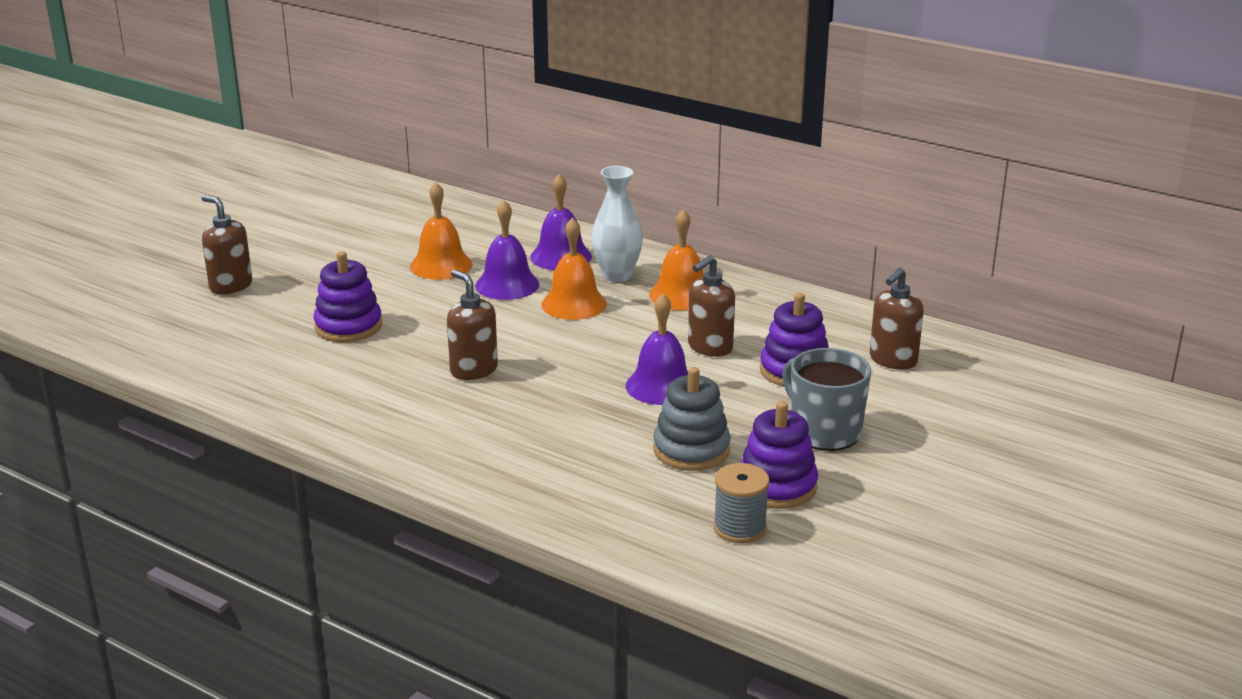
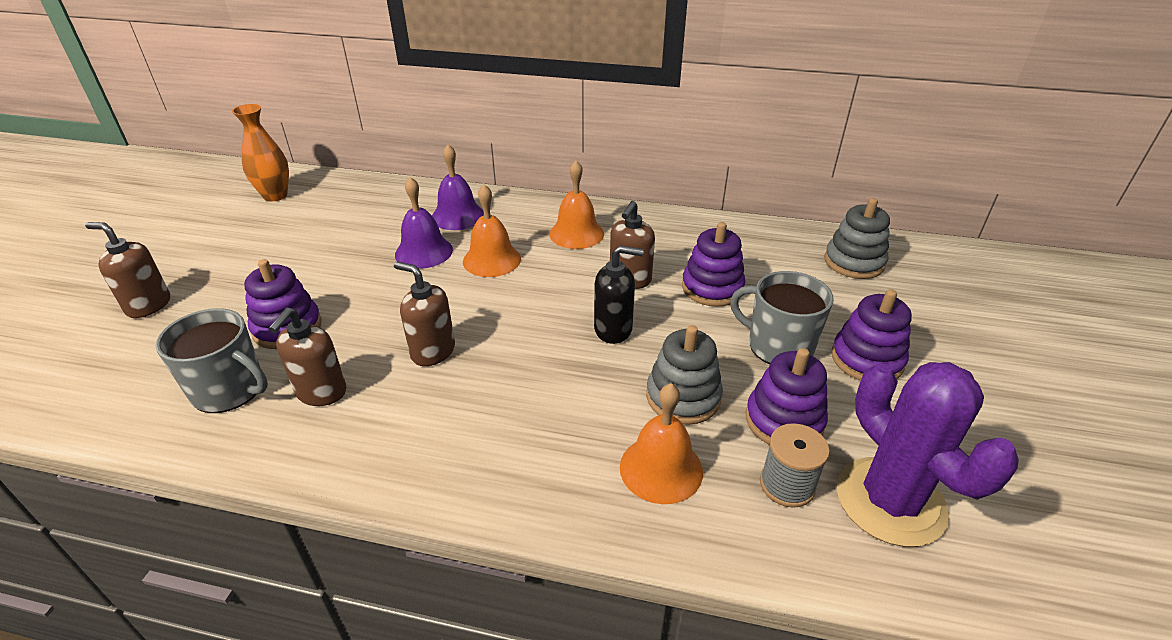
camera: 20 degrees left, 10 degrees up
(283, 364) = (230, 389): none -> grey mug
(378, 205) = (275, 195): none -> orange vase
(441, 265) = (355, 243): orange bell -> orange bell (661, 469)
(617, 275) = (514, 225): white vase -> none
(661, 386) = (613, 329): purple bell -> black soap dispenser
(828, 558) = (890, 501): none -> purple cactus
(893, 360) = (778, 261): brown soap dispenser -> brown soap dispenser (321, 392)
(910, 460) = (867, 359): none -> purple stacking toy
(983, 377) = (854, 262): none -> grey stacking toy

